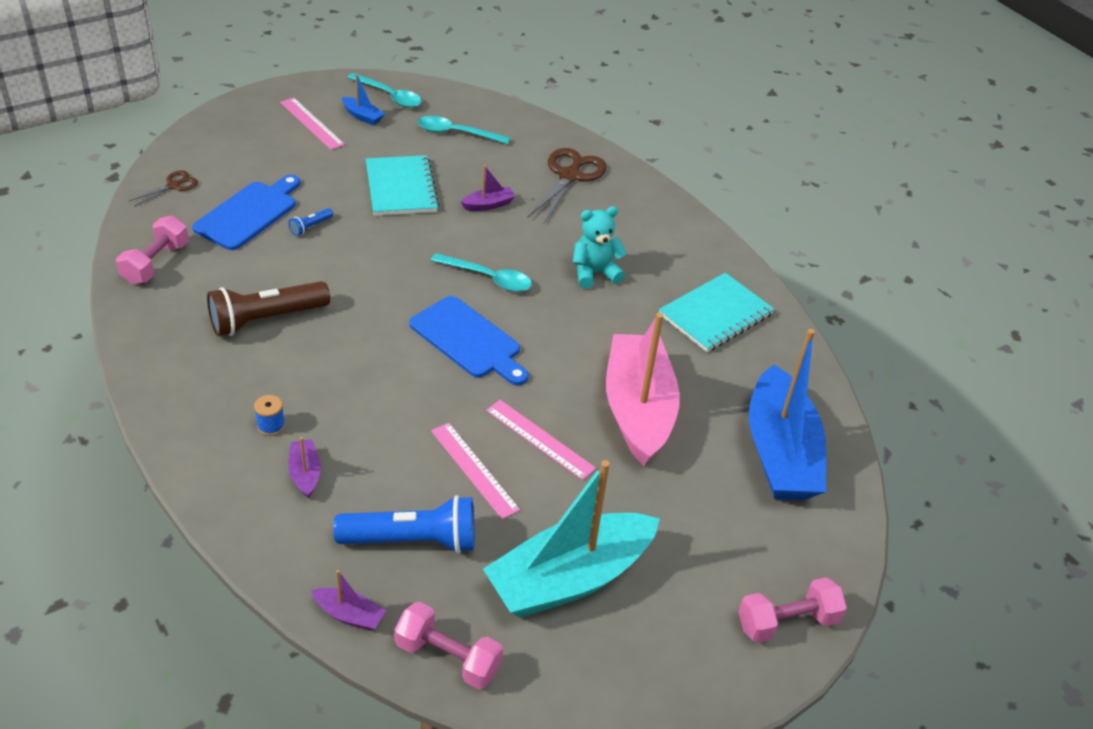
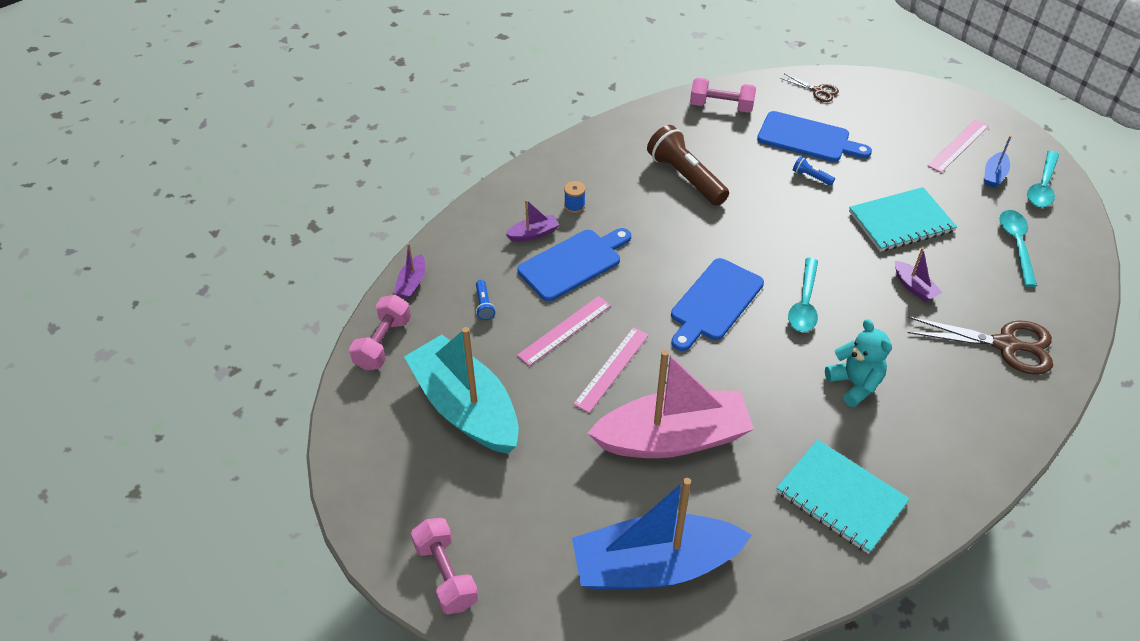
camera: 85 degrees right, 5 degrees up
(370, 444) = (573, 263): none -> blue cutting board
(412, 540) = (484, 305): blue flashlight -> blue flashlight, size x0.43

